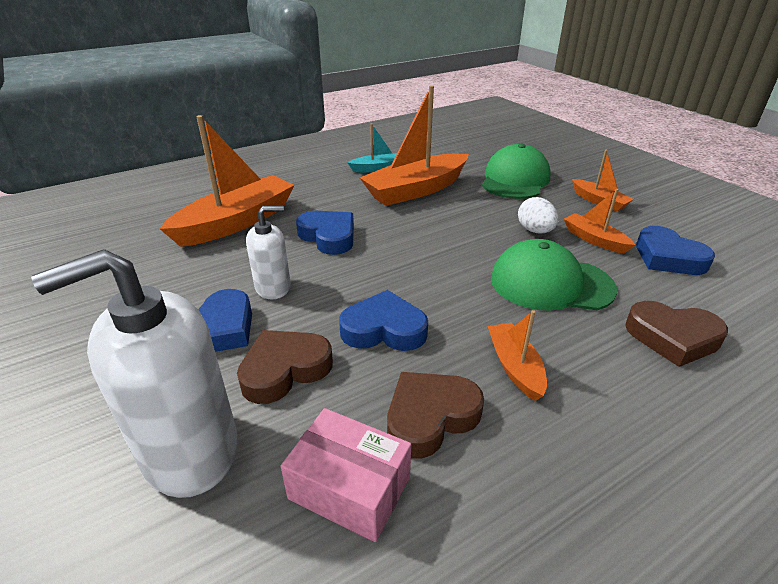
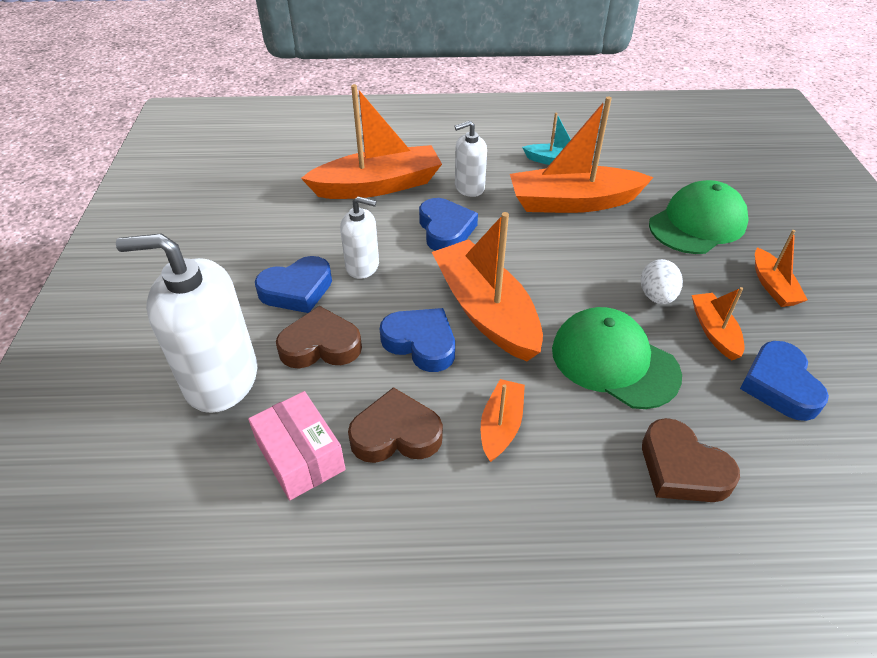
camera: 30 degrees right, 10 degrees up
(323, 202) = (469, 187): none -> white soap dispenser
(418, 284) = (486, 311): none -> orange boat

